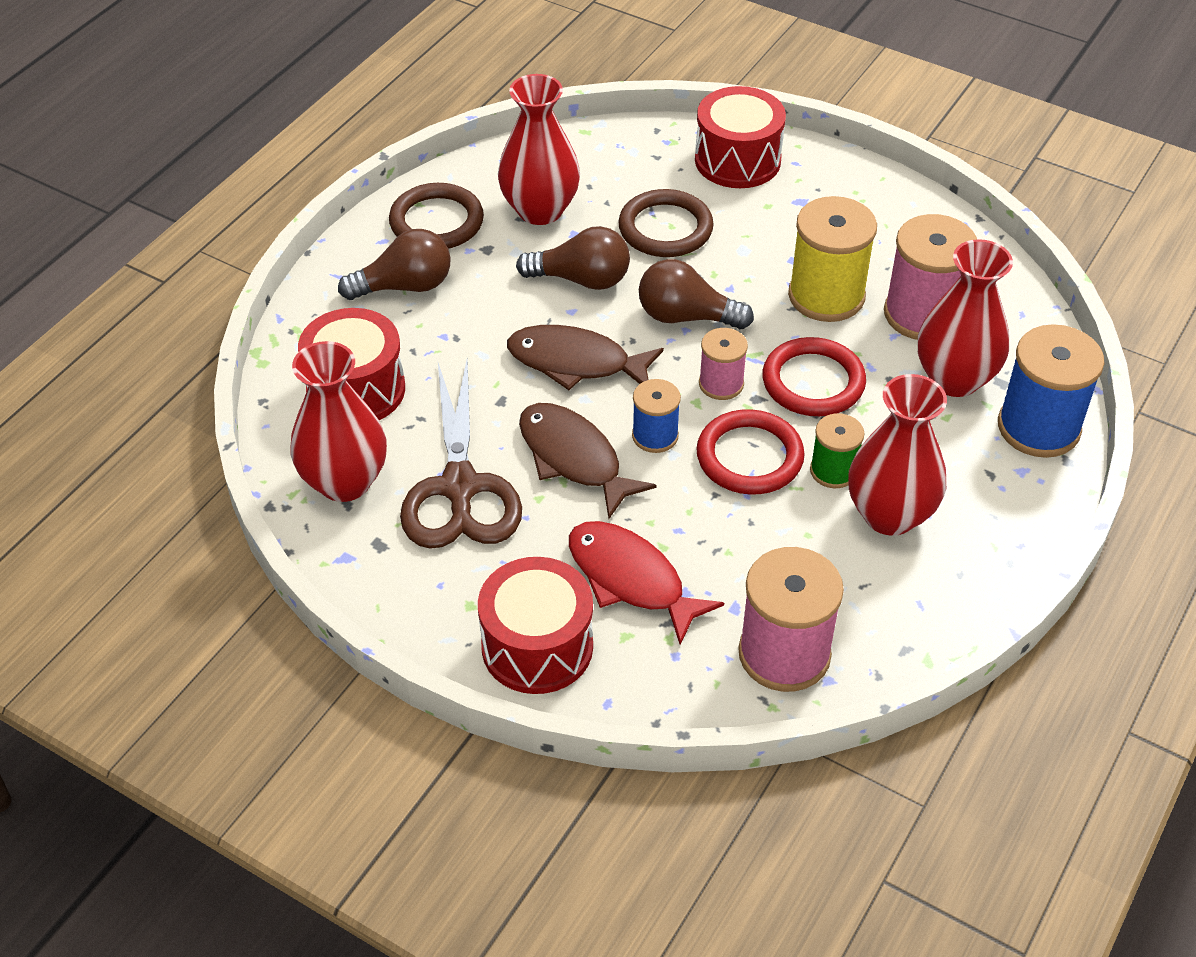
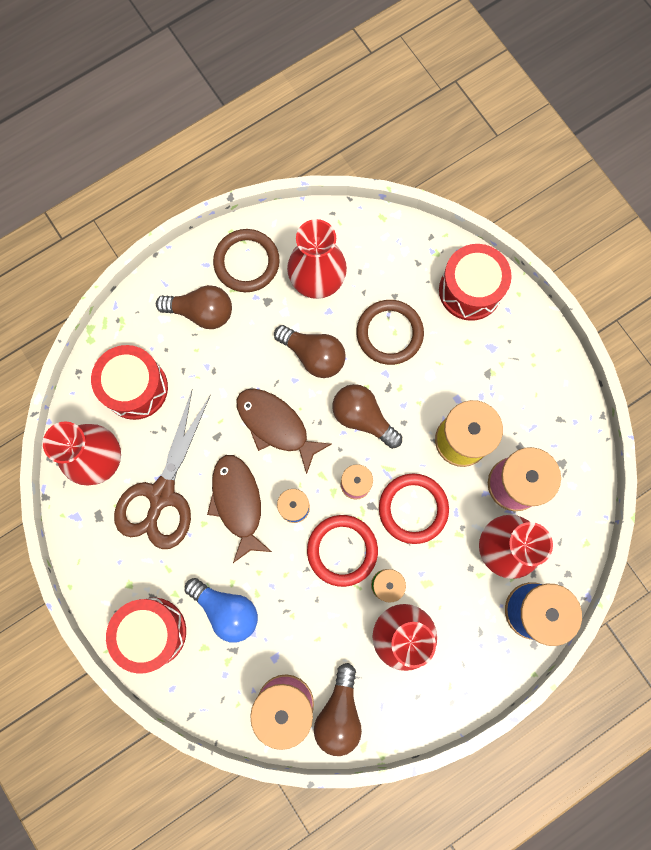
camera: 25 degrees right, 30 degrees up
(631, 579) = (226, 609): red fish -> blue light bulb
(866, 633) = (339, 712): none -> brown light bulb

